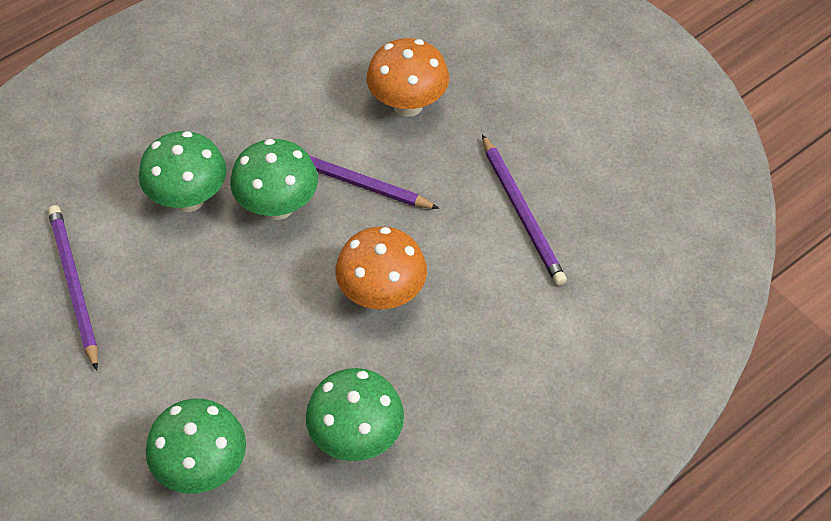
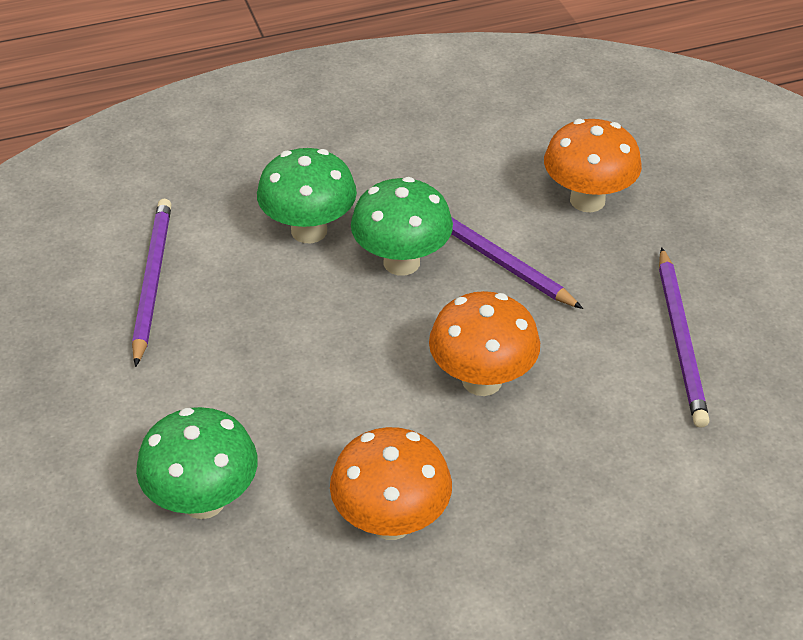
camera: 20 degrees right, 10 degrees down
(356, 438) = (391, 521): green mushroom -> orange mushroom

